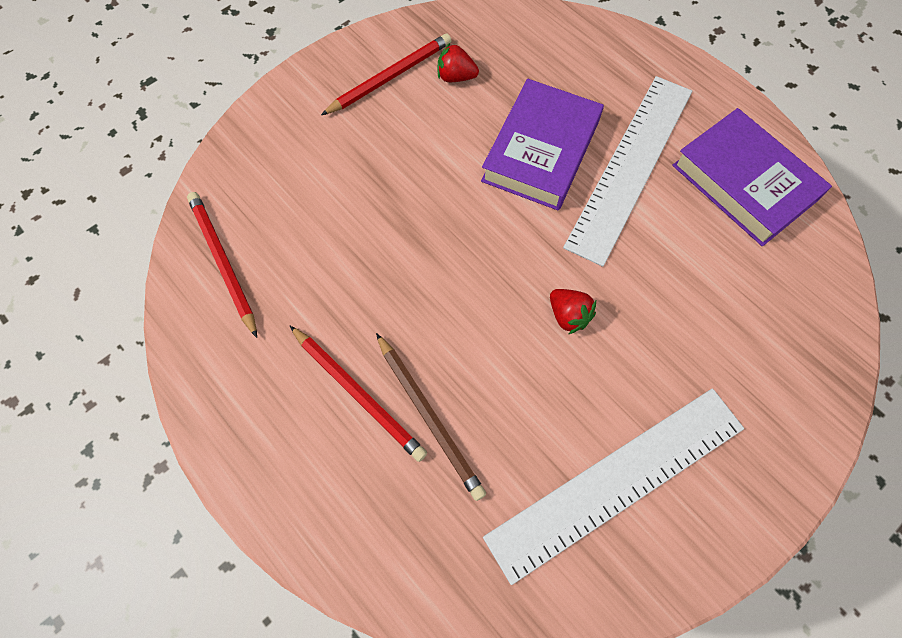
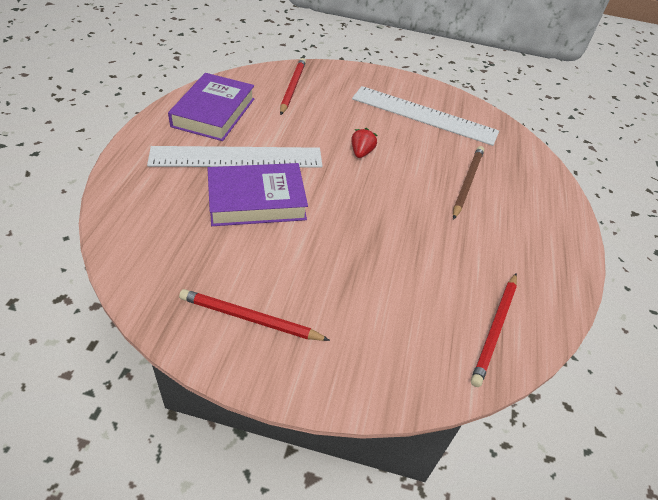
camera: 130 degrees left, 20 degrees down
(358, 393) = (488, 215): red pencil -> red pencil (292, 87)
(456, 77) = (220, 274): red strawberry -> none

